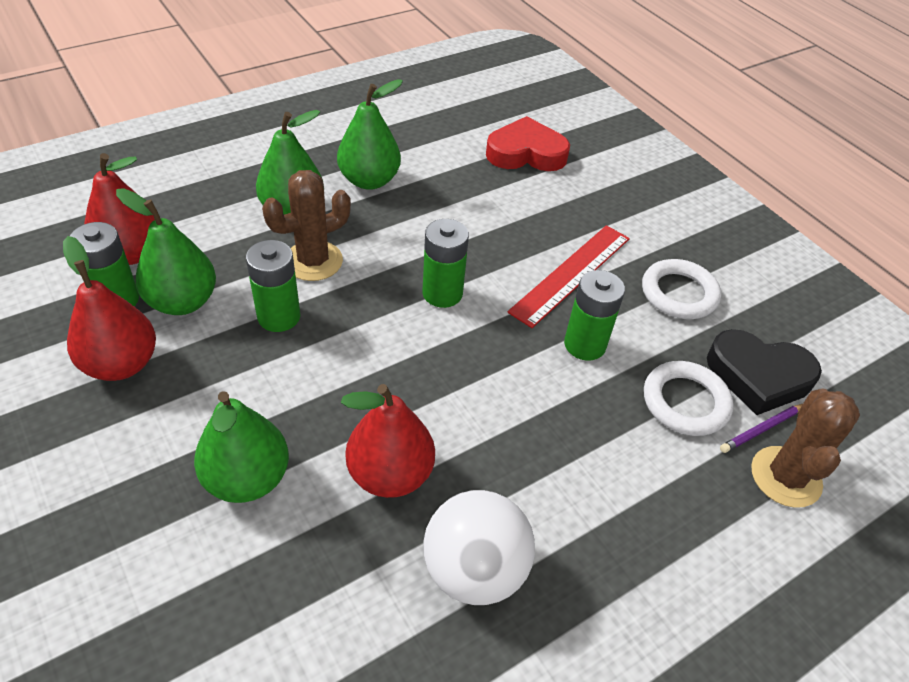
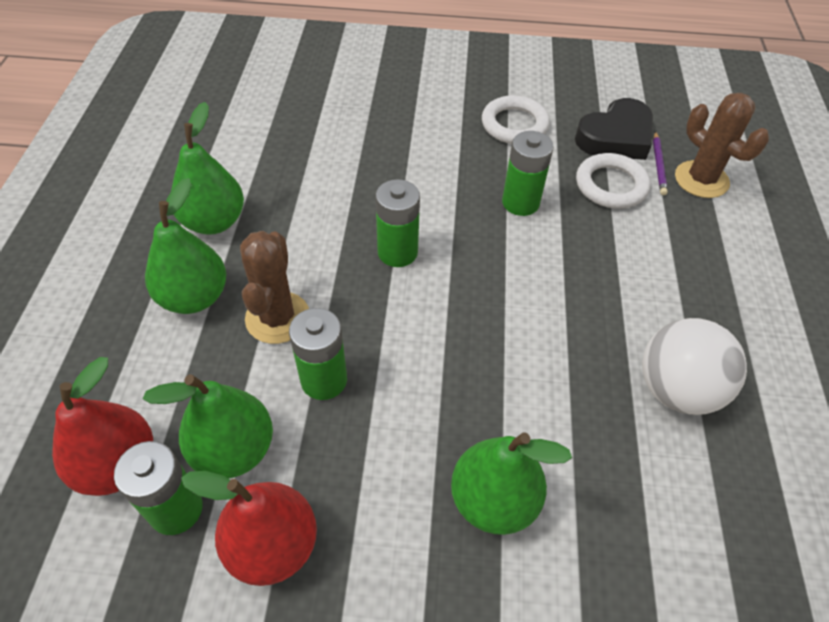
camera: 50 degrees left, 5 degrees up
(390, 474) = (557, 393): red pear -> none
(526, 153) = (289, 108): red heart -> none
(571, 274) = (445, 166): red ruler -> none

